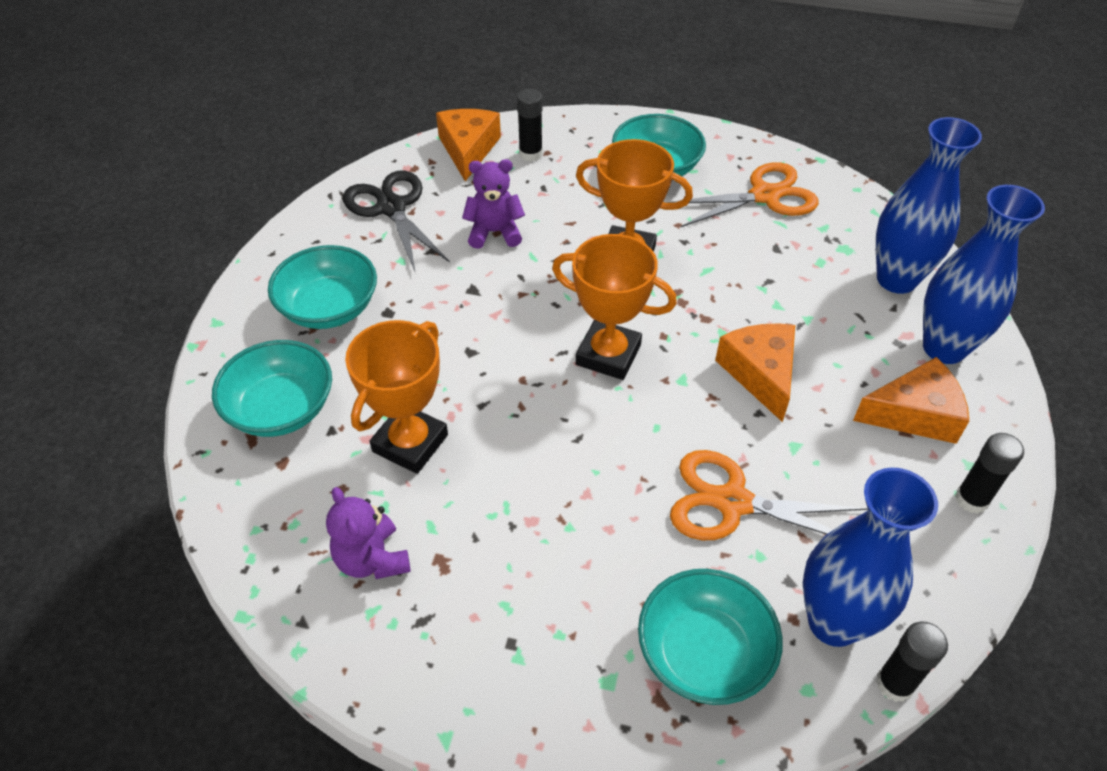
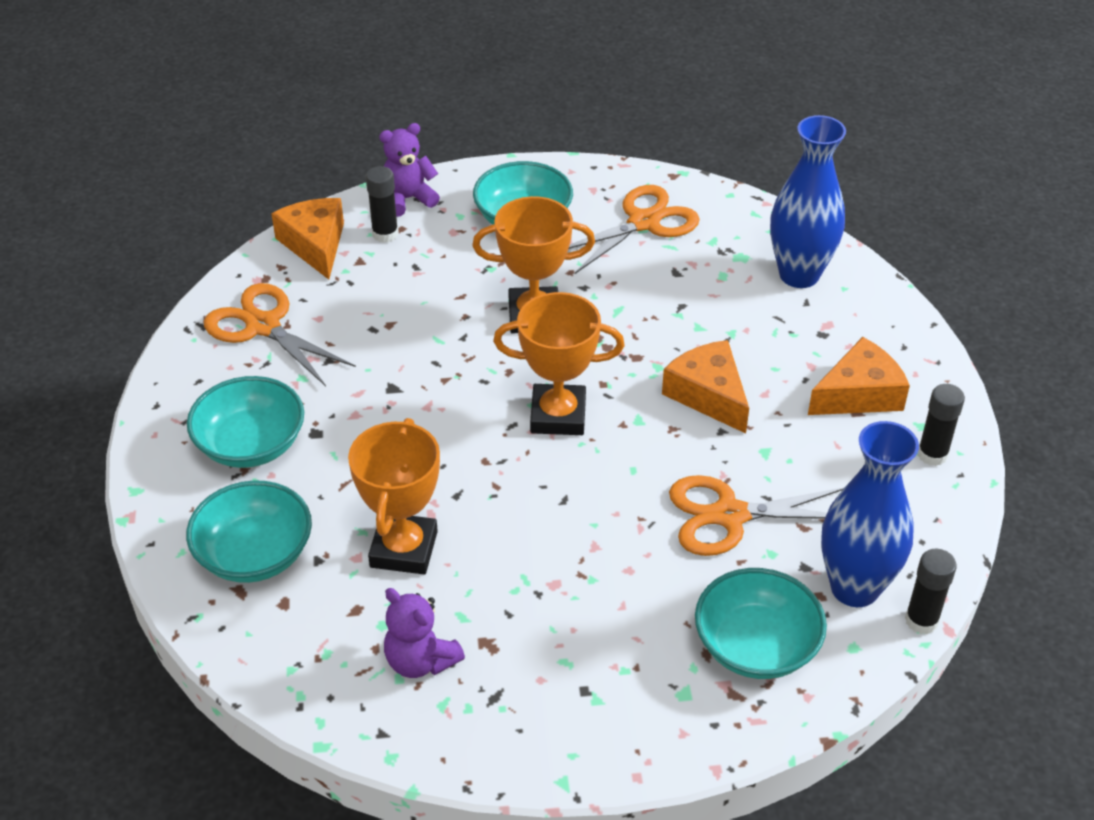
camera: 20 degrees left, 5 degrees down
(391, 208) = (263, 326): black scissors -> orange scissors
(494, 232) = (387, 325): purple teddy bear -> purple teddy bear (407, 199)
(944, 348) = (864, 328): blue vase -> none

